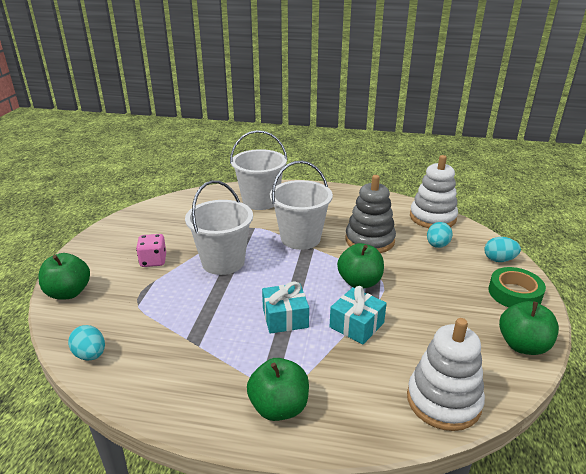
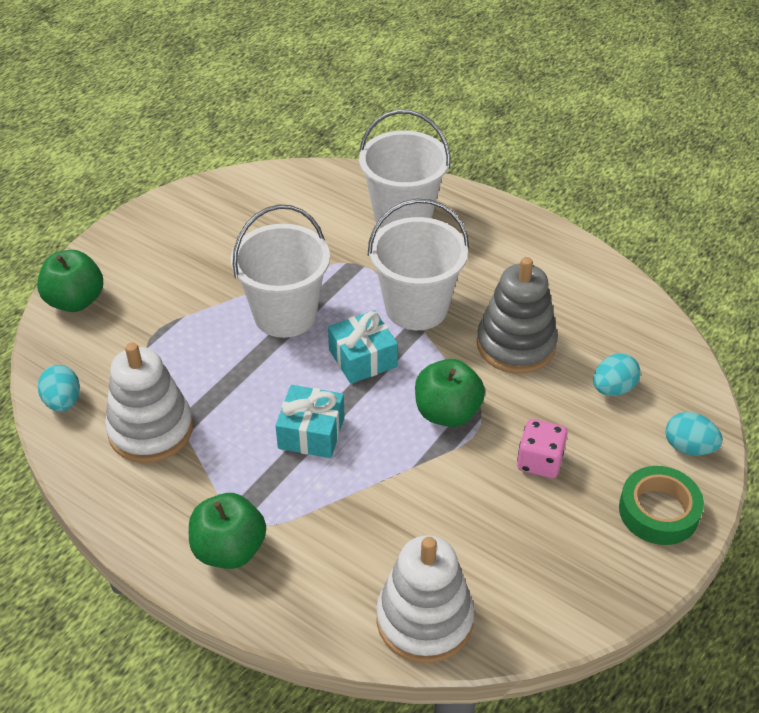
camera: 25 degrees right, 15 degrees up
(153, 261) = (197, 282): pink dice -> pink dice (539, 461)
(356, 325) = (395, 477): turquoise gift -> turquoise gift (362, 358)
(432, 217) = (651, 333): white stacking toy -> white stacking toy (150, 430)
(523, 345) = (594, 591): green apple -> none

